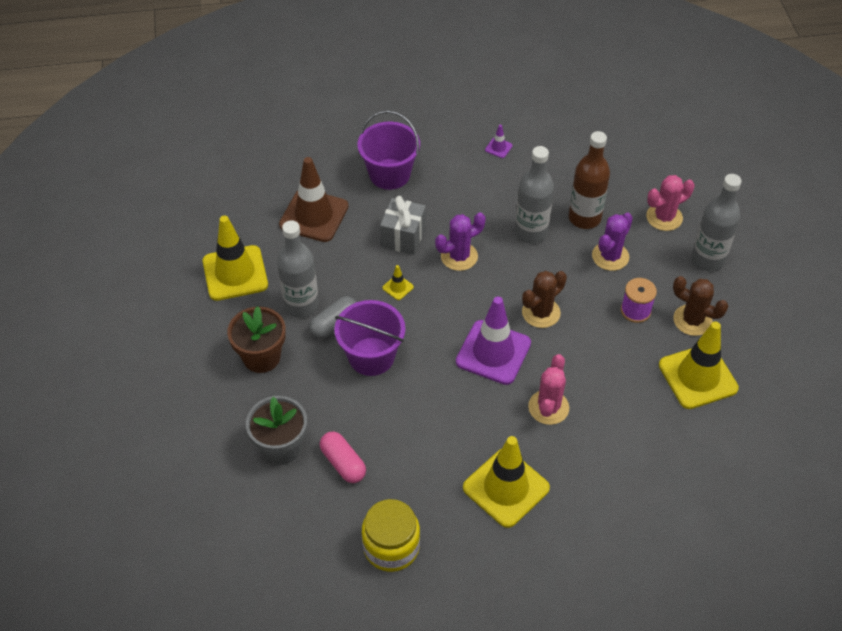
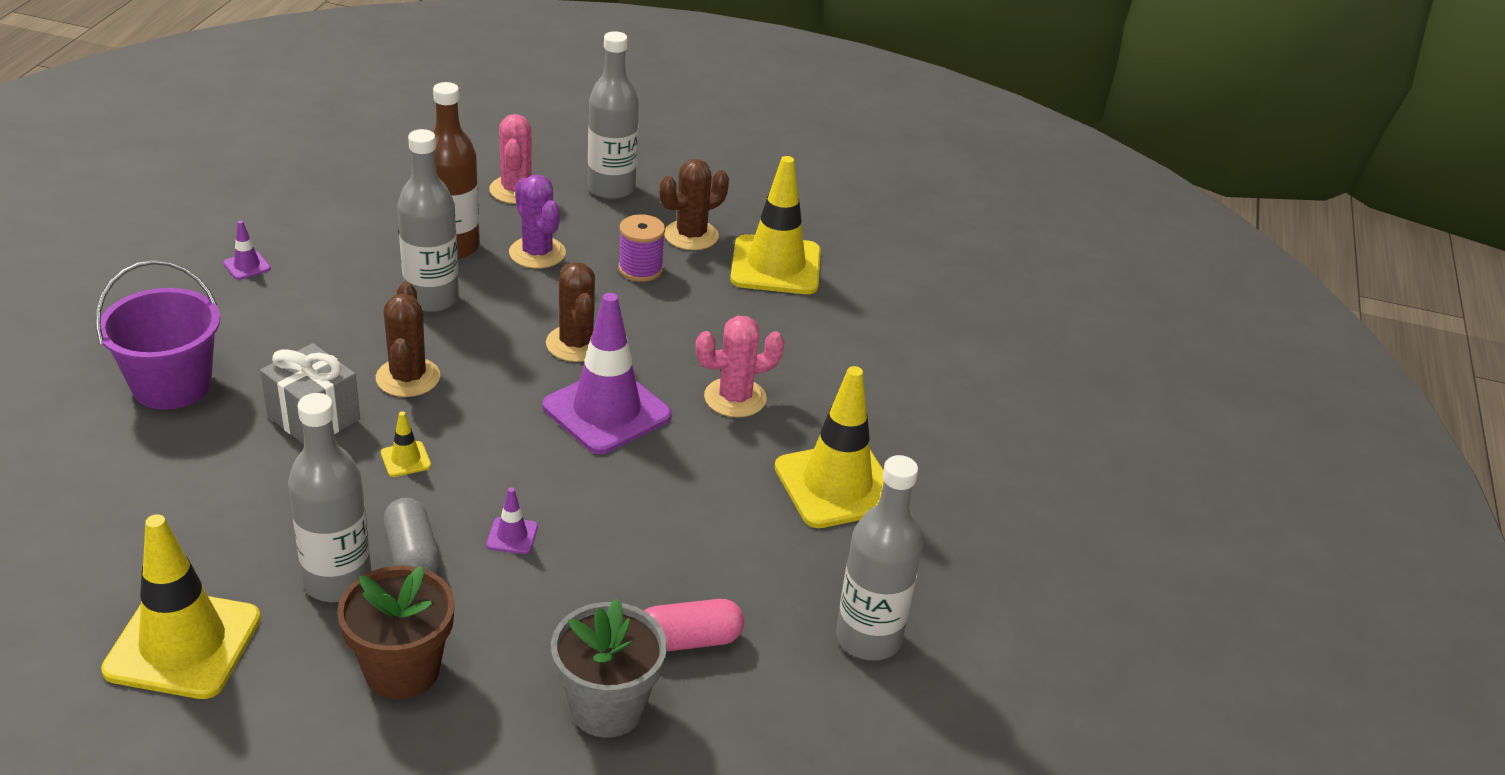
camera: 70 degrees left, 15 degrees down
(314, 216) = (162, 499): brown traffic cone -> none
(371, 356) = (512, 536): purple bucket -> purple traffic cone
(391, 547) = (868, 638): yellow jar -> grey bottle
(459, 256) = (408, 378): purple cactus -> brown cactus
(548, 407) = (735, 398): pink cactus -> pink cactus turned 60 degrees counterclockwise

